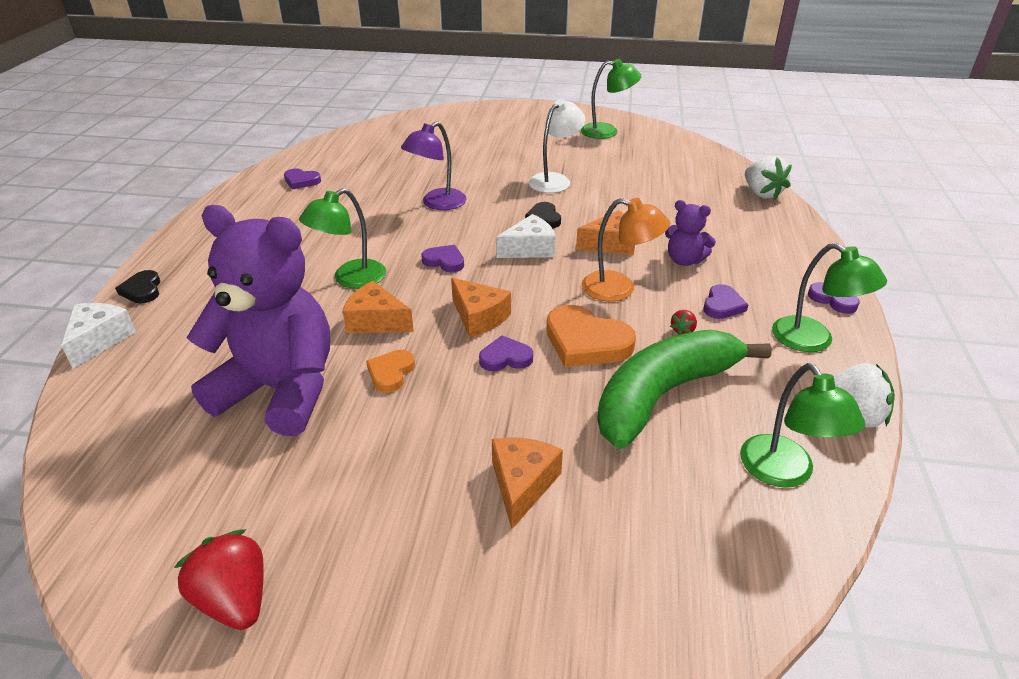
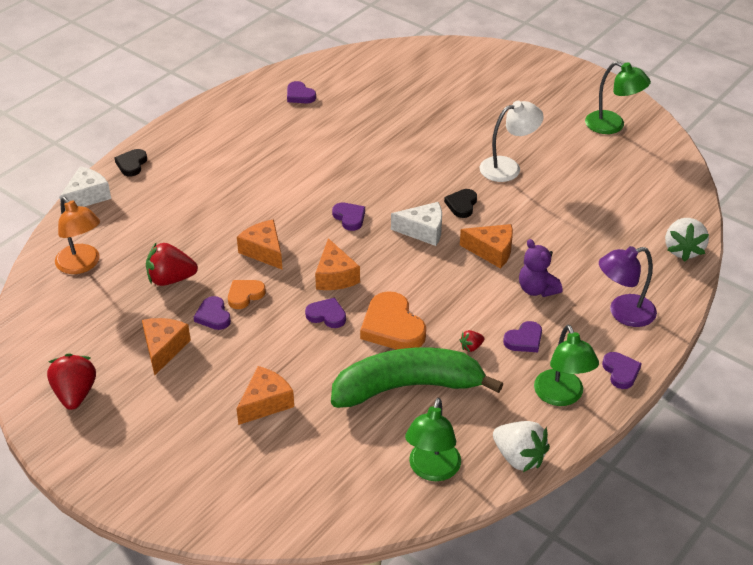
camera: 30 degrees right, 5 degrees up
(280, 390) = (171, 279): purple teddy bear -> red strawberry
(331, 476) = (163, 348): none -> orange cheese
(350, 279) = (271, 208): green lamp -> none
(369, 410) = (213, 316): none -> purple heart
(437, 204) = (388, 158): purple lamp -> purple lamp (623, 313)
(619, 289) = (458, 294): orange lamp -> orange lamp (82, 265)

